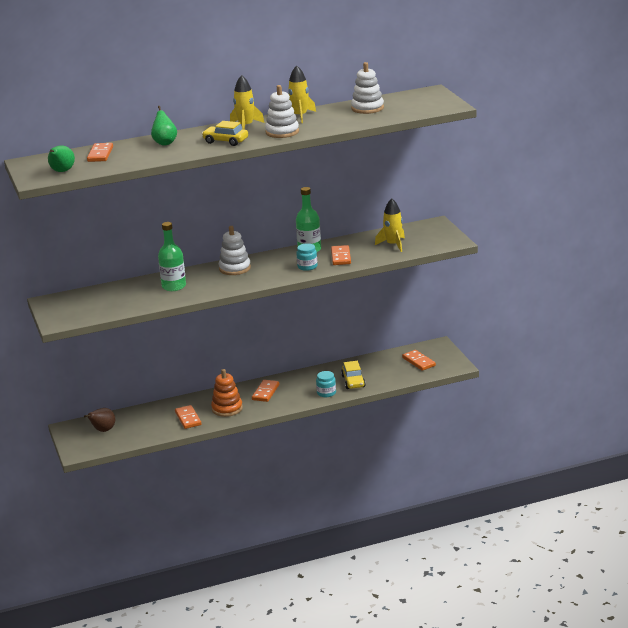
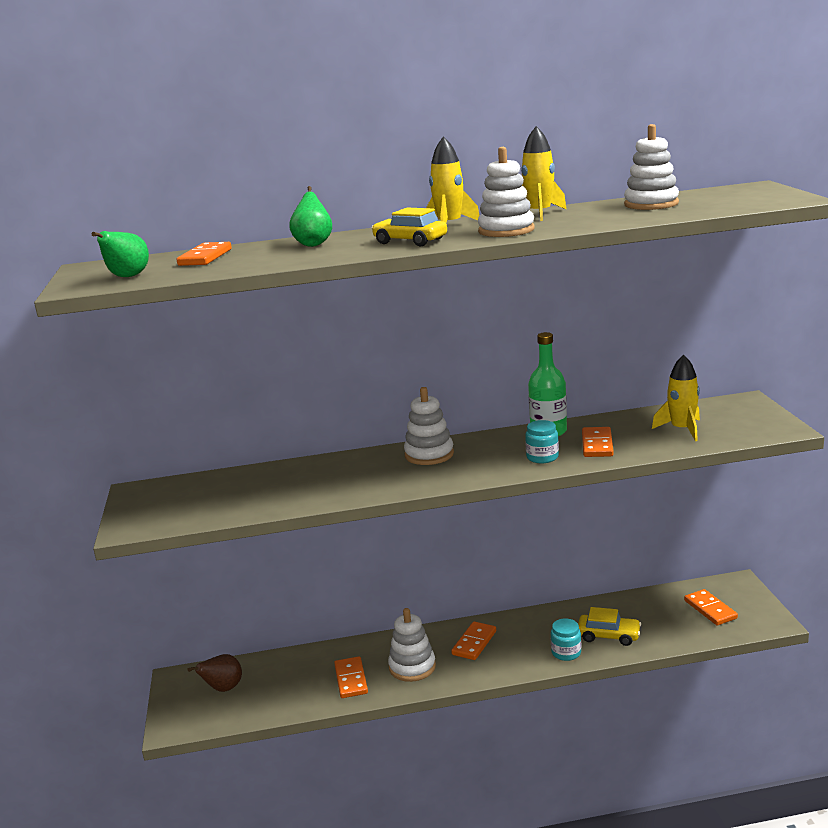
camera: 10 degrees right, 5 degrees down
(174, 286) = (329, 478): green bottle -> none
(227, 408) = (412, 667): orange stacking toy -> white stacking toy
(353, 381) = (608, 636): yellow car -> yellow car turned 75 degrees counterclockwise

